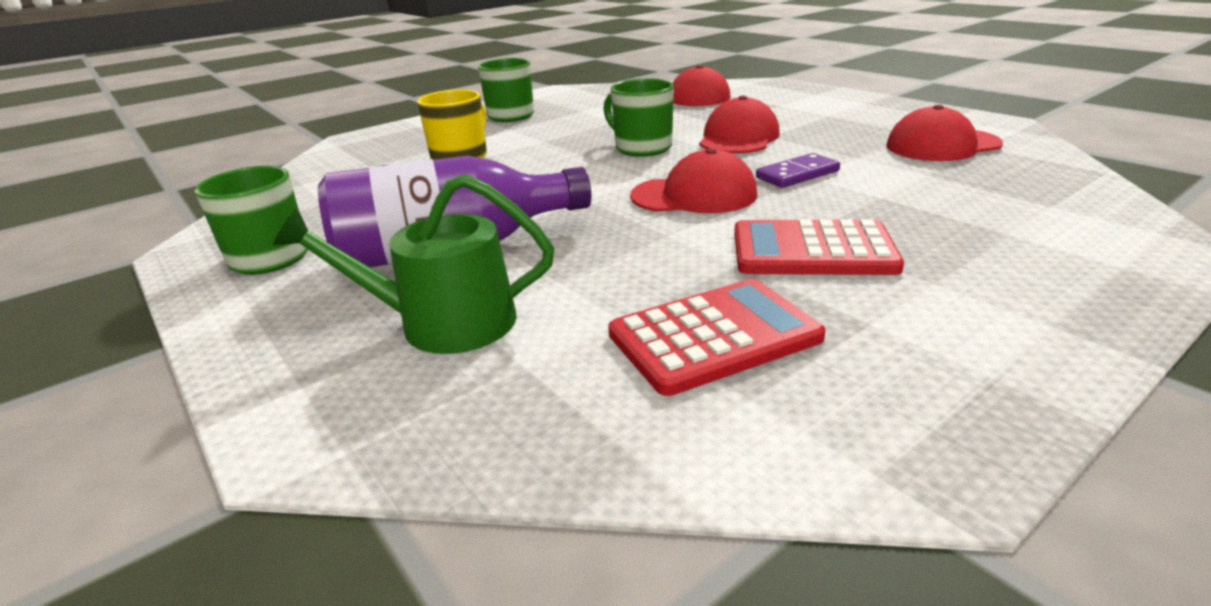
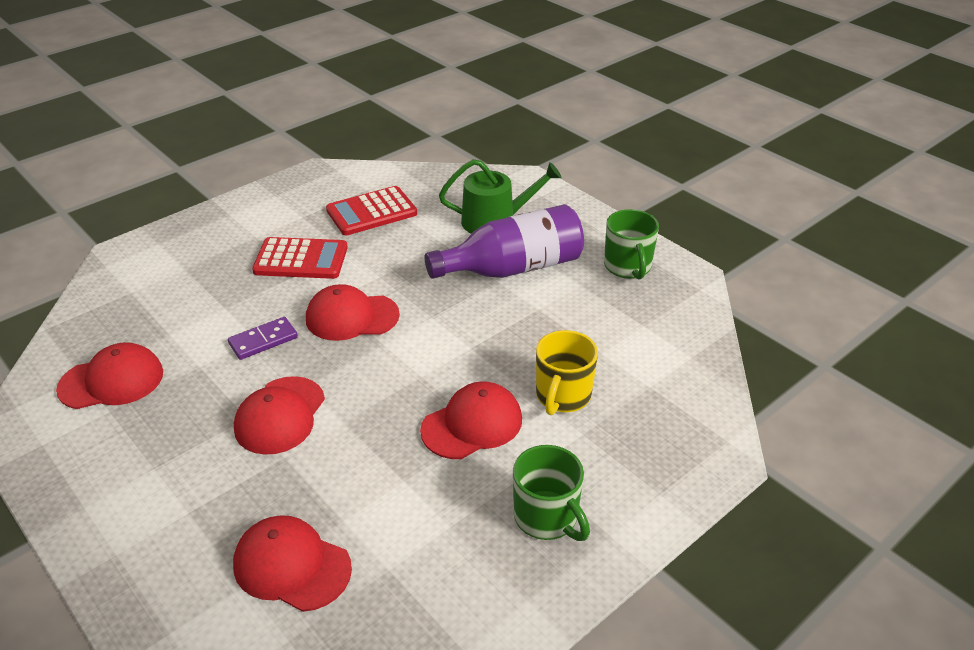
camera: 175 degrees right, 10 degrees up
(554, 142) = (472, 424): none -> red cap
(642, 148) = (380, 401): green mug -> none

